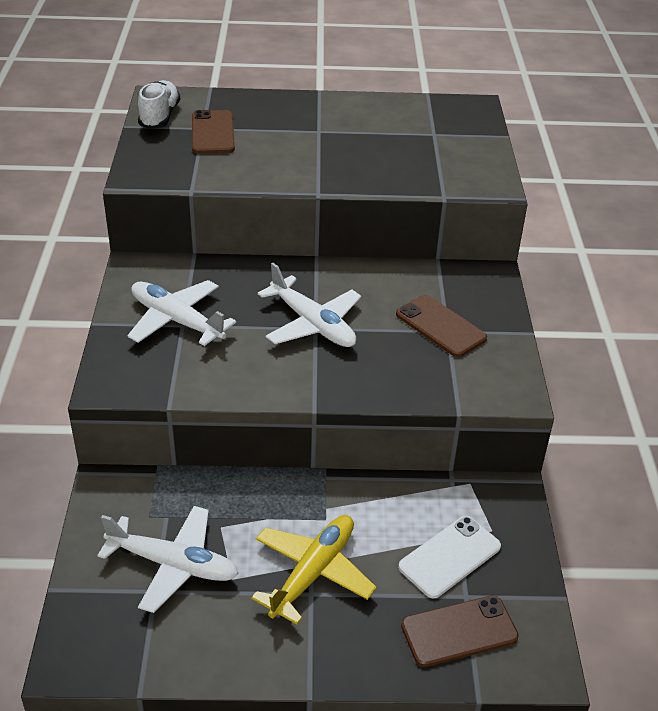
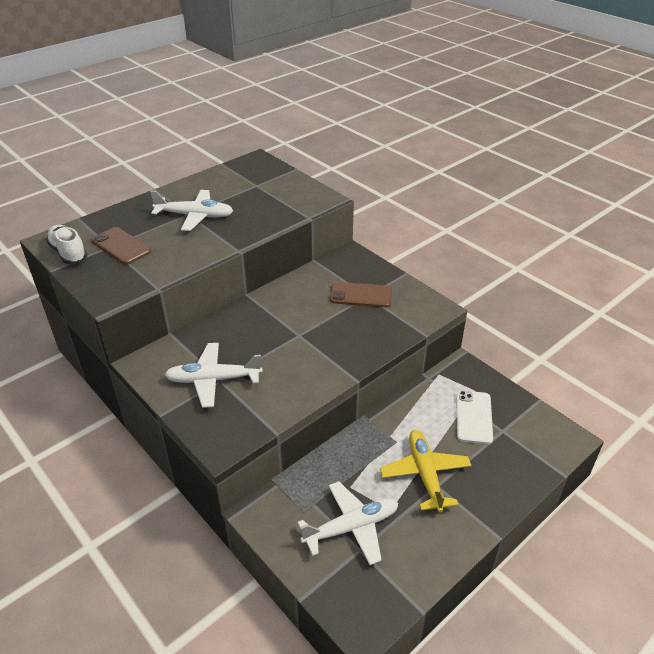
camera: 40 degrees left, 0 degrees up
(313, 324) = (295, 334): white plane -> white plane (195, 216)
(459, 631) = (520, 450): brown phone -> none

